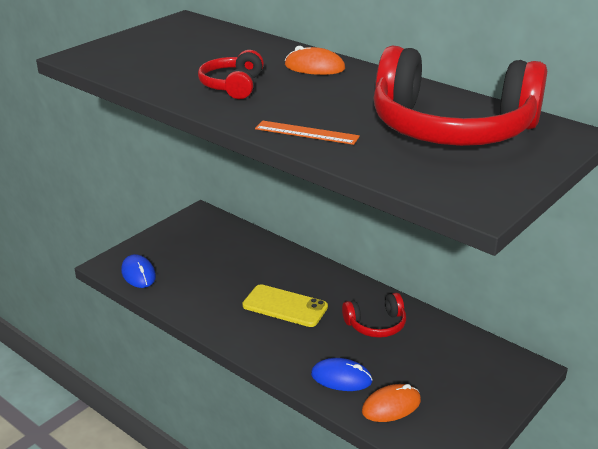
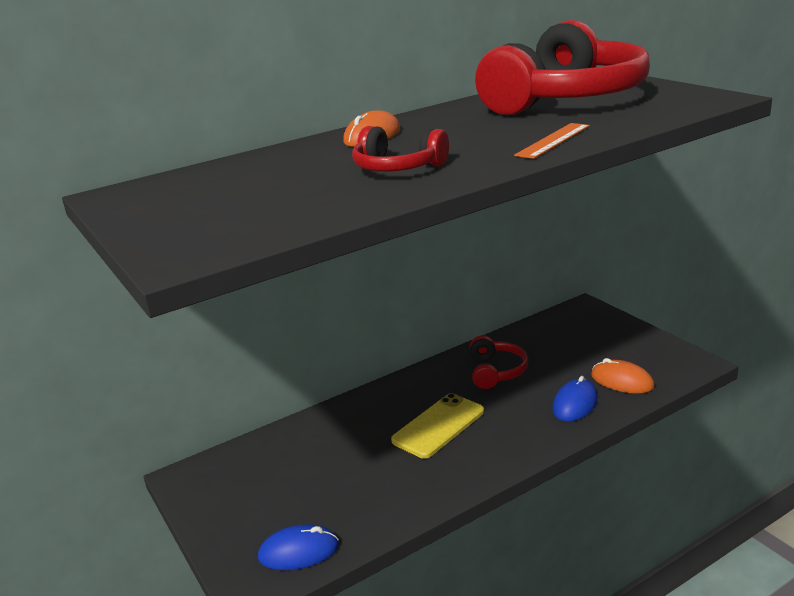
camera: 70 degrees left, 5 degrees down
(391, 406) = (622, 381): orange mouse -> orange mouse turned 45 degrees counterclockwise

